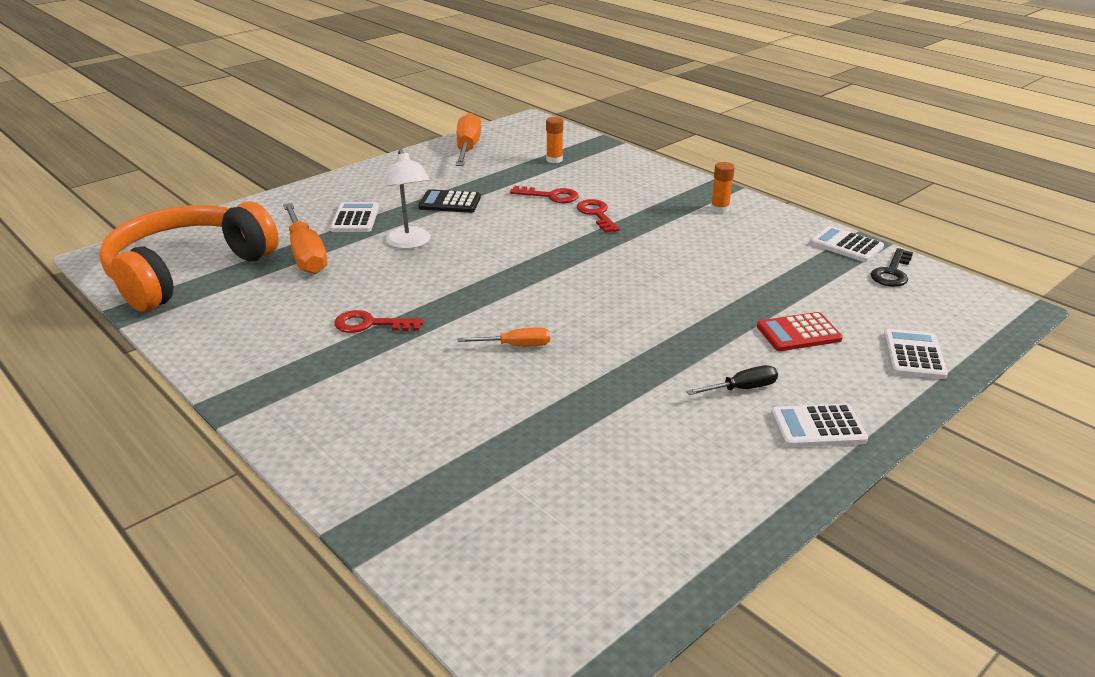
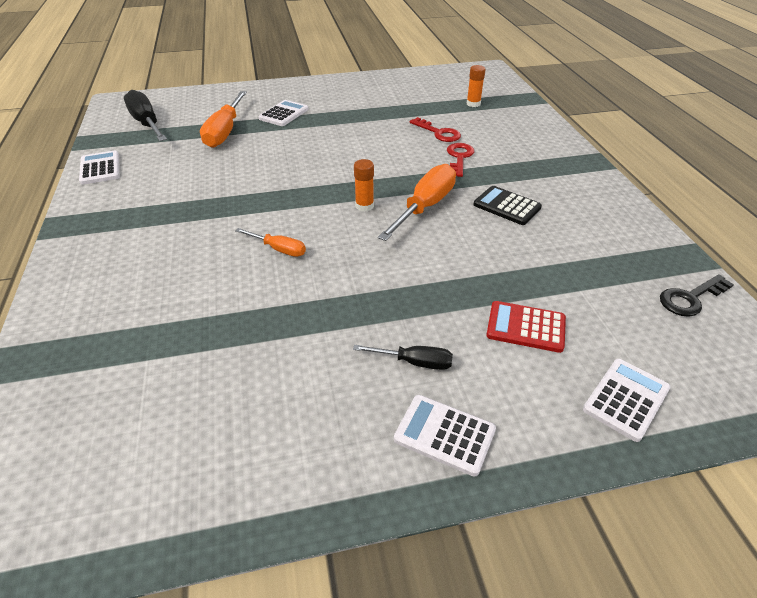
camera: 30 degrees right, 10 degrees up
(187, 271) = (147, 123): orange headphones -> black screwdriver
(370, 324) = (204, 196): red key -> none
(410, 243) = (298, 142): white lamp -> none
(450, 202) = (359, 119): black calculator -> black calculator (507, 206)
(467, 148) = (417, 80): orange screwdriver -> orange screwdriver (425, 207)
(719, 209) = (572, 182): orange glue stick -> orange glue stick (364, 206)
(846, 245) = (666, 254): white calculator -> white calculator (100, 168)

